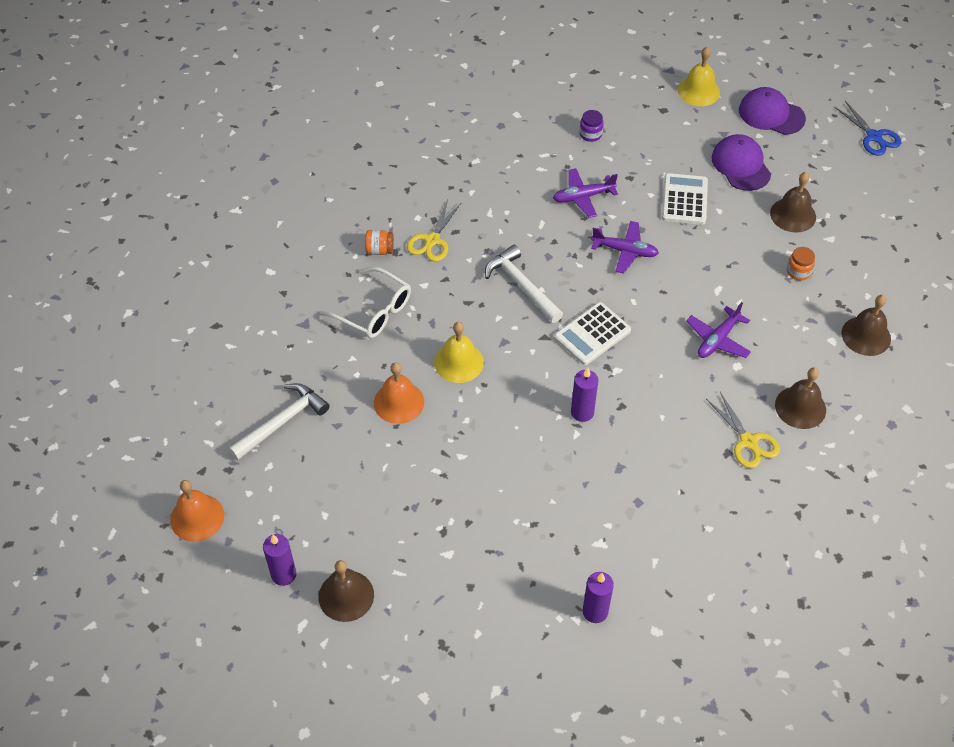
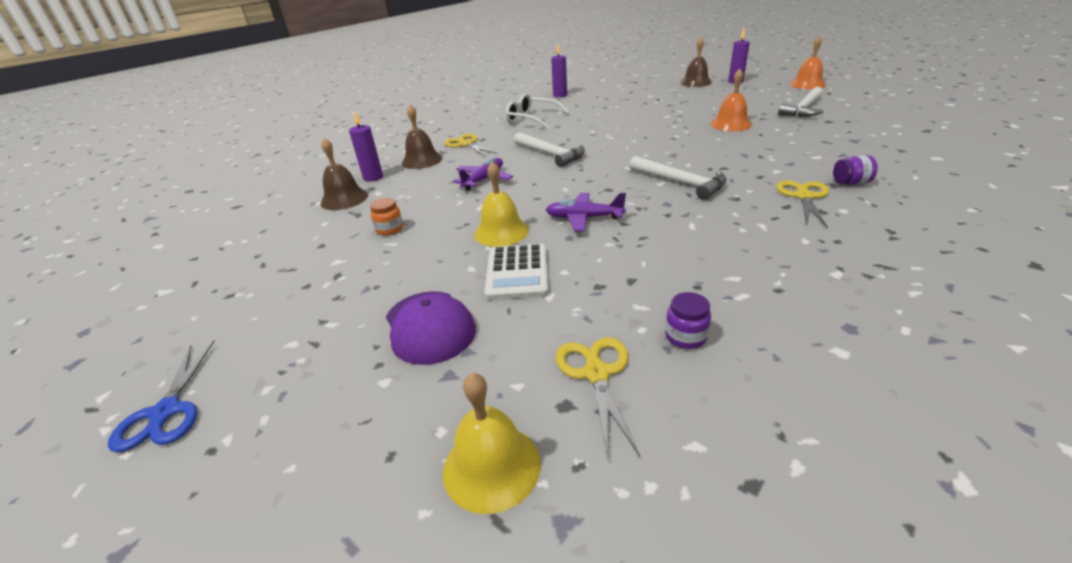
camera: 175 degrees right, 20 degrees down
(374, 311) = (803, 153): white glasses -> white glasses (532, 119)
(380, 250) = (850, 183): orange jar -> purple jar
(459, 362) = (702, 142): yellow bell -> yellow bell (501, 232)
(582, 412) = (591, 138): purple candle -> purple candle (373, 178)
(583, 197) = (655, 256): purple plane -> none
(592, 334) = (597, 168): white calculator -> none
(639, 380) = (551, 154): none -> white hammer
(645, 122) = (596, 374): none -> yellow scissors
(771, 114) = (345, 430): purple cap -> none
(793, 215) = (373, 277): brown bell -> none
(874, 137) = (166, 412): blue scissors -> blue scissors turned 150 degrees counterclockwise

